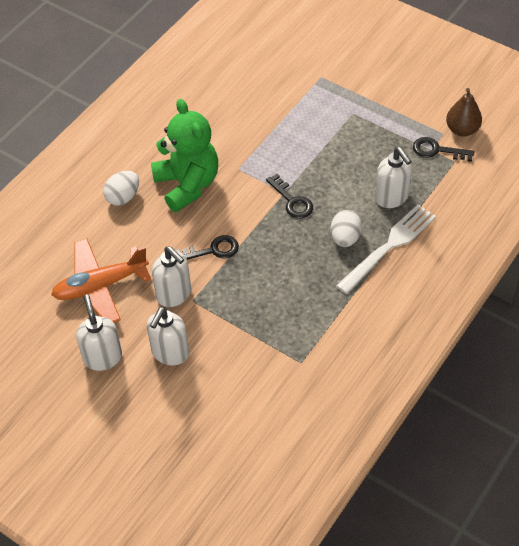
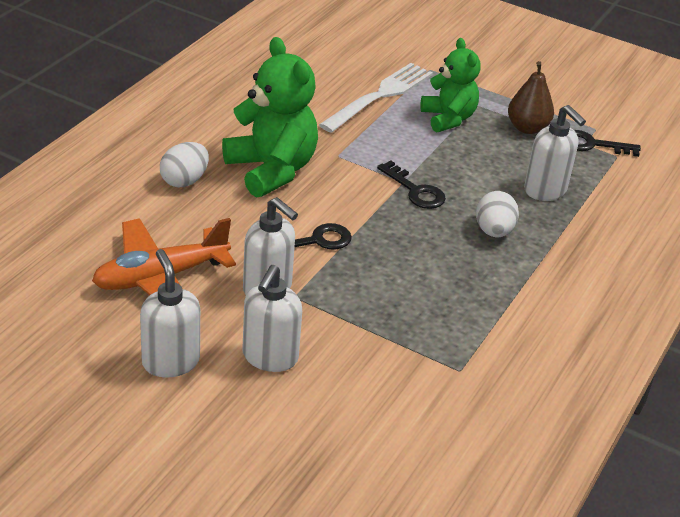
camera: 10 degrees left, 15 degrees down
(328, 128) = (448, 118): none -> green teddy bear
(389, 246) = (553, 241): white fork -> white fork (379, 96)
(462, 130) = (618, 125): brown pear -> brown pear (527, 128)

